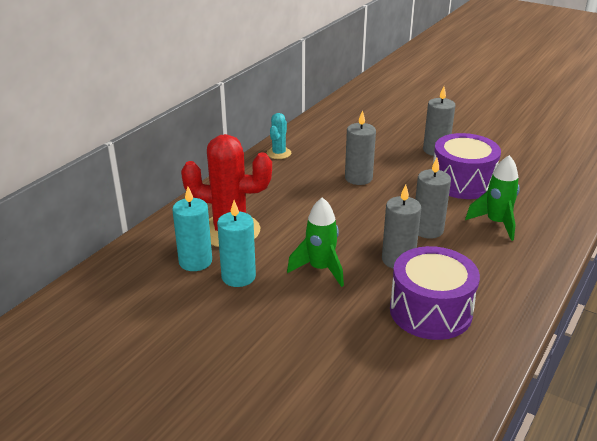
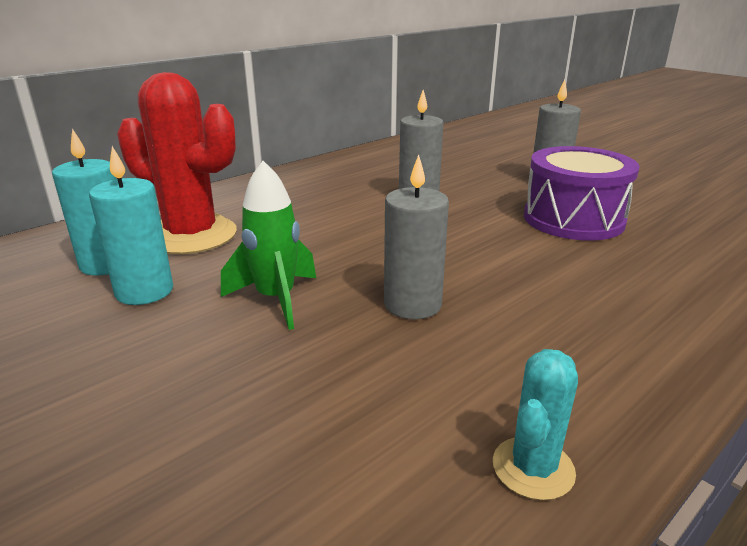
camera: 15 degrees right, 5 degrees down
(279, 153) = (331, 166): turquoise cactus -> turquoise cactus (533, 468)
(427, 230) = (487, 270): grey candle -> none
(430, 311) = (422, 398): purple drum -> none
(496, 223) = (611, 276): green rocket -> none

